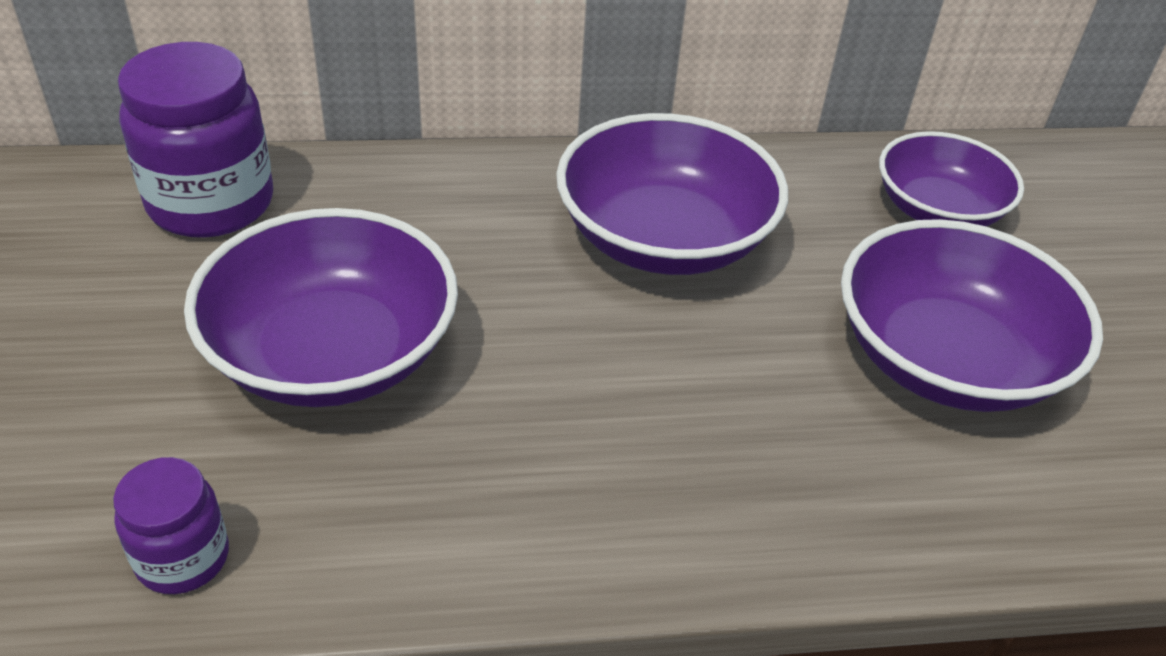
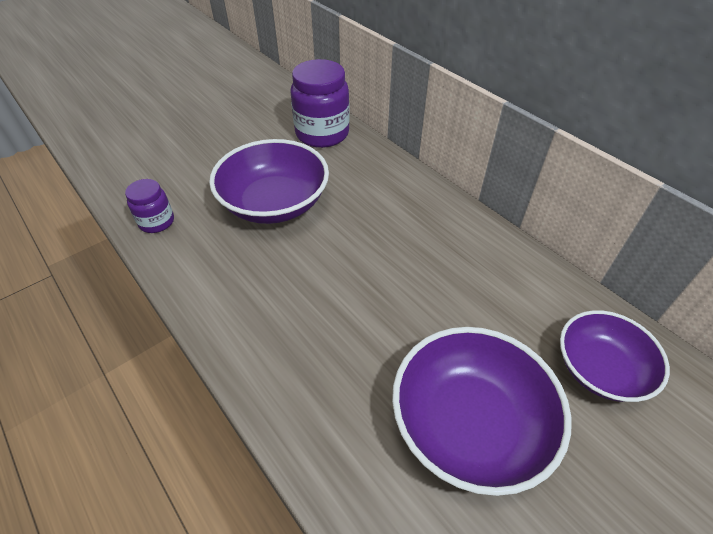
camera: 60 degrees right, 5 degrees up
(664, 238) = (440, 262): purple bowl -> none

